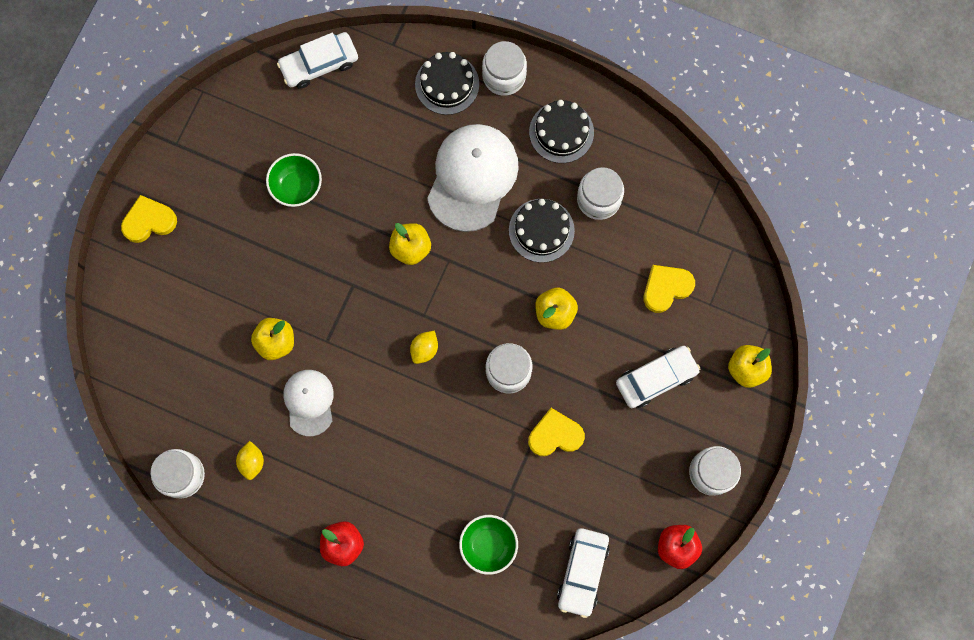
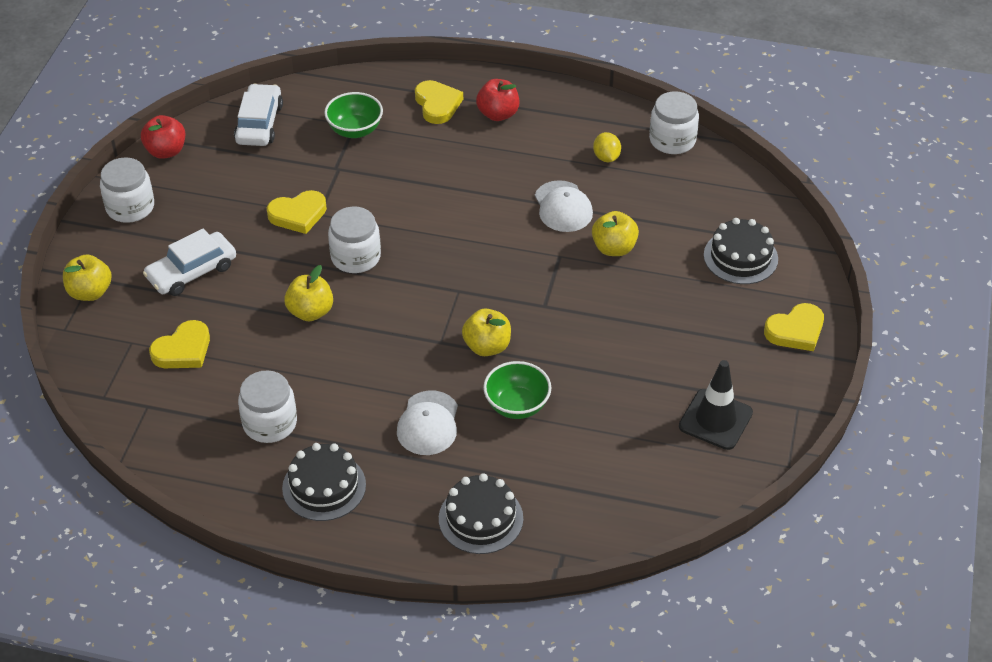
camera: 170 degrees right, 30 degrees down
(244, 143) = (715, 419): none -> black traffic cone
(297, 187) = (637, 385): green bowl -> green bowl (517, 405)
(319, 64) = (652, 517): white car -> none
(401, 570) = (437, 104): none -> yellow heart
(424, 349) = (451, 263): yellow lemon -> none
(472, 178) = (428, 423): white cap -> white cap, size x0.58
(504, 76) = (408, 538): white jar -> none
(541, 230) = (336, 383): black cake -> black cake (740, 257)

